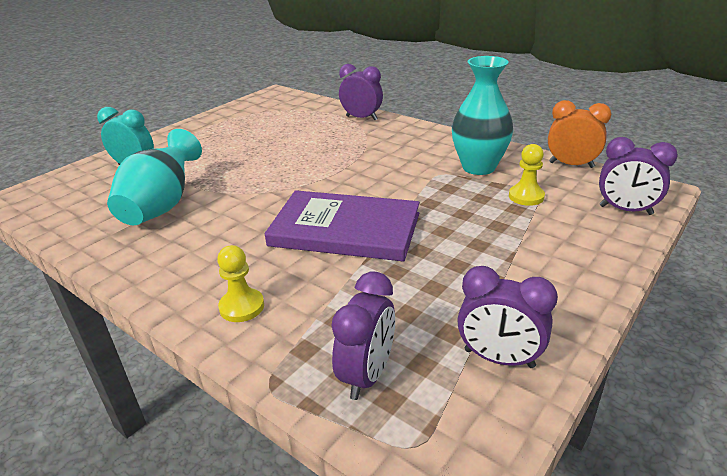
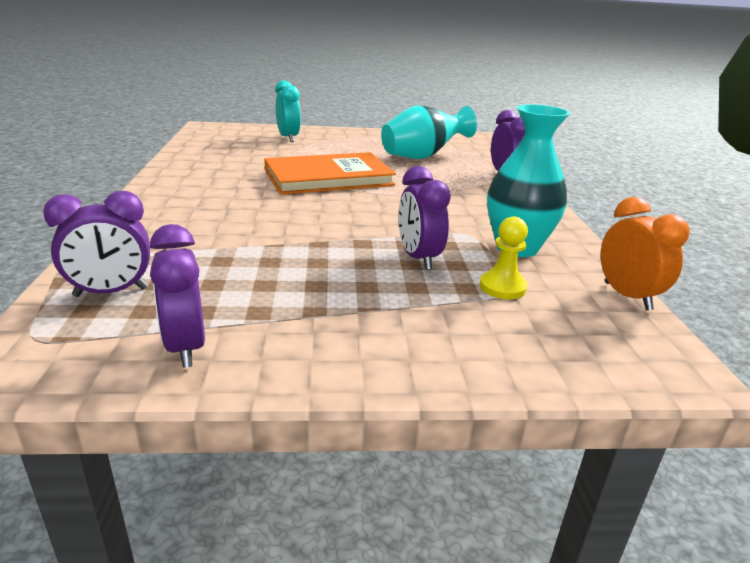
camera: 45 degrees right, 5 degrees down
(162, 206) = (250, 161): turquoise vase -> turquoise vase (422, 157)
(242, 307) = (156, 222): yellow pawn -> none
(264, 184) = (328, 178): none -> orange book
(345, 229) = (307, 224): purple book -> none
(625, 210) = (583, 358): purple clock -> purple clock (418, 258)

